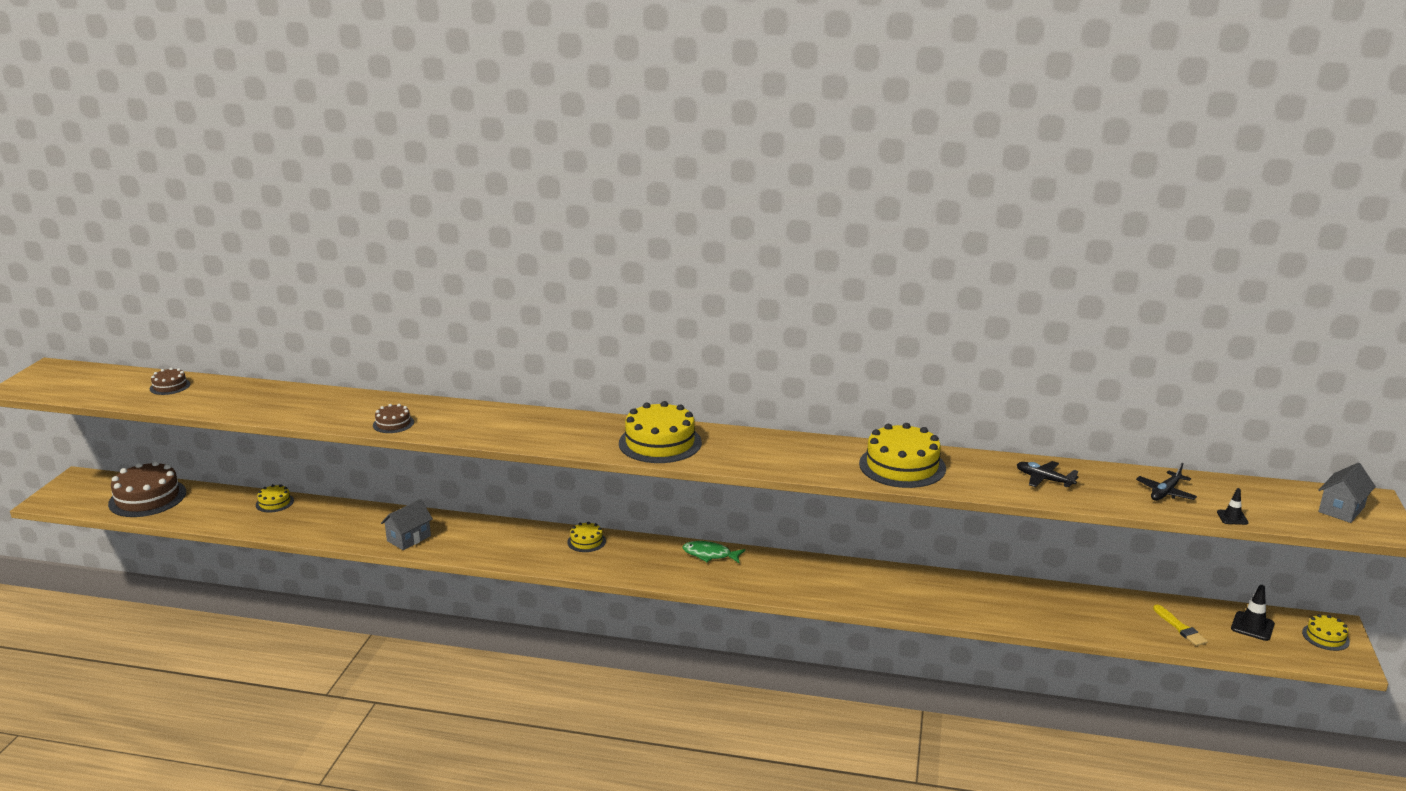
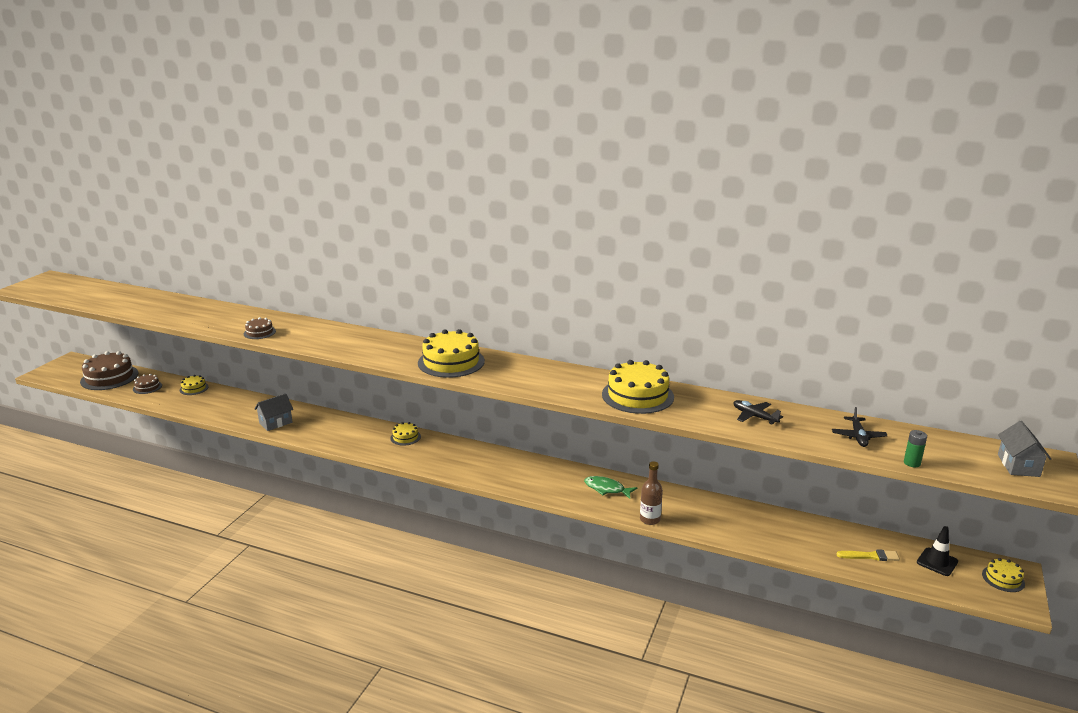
camera: 10 degrees right, 0 degrees up
(170, 386) = (120, 295): brown cake -> brown cake (147, 387)
(710, 555) = (495, 456): green fish -> green fish (606, 489)
(922, 612) = (650, 519): none -> brown bottle
(1165, 493) = (858, 437): black plane -> black plane turned 45 degrees counterclockwise
(1180, 628) = (870, 556): yellow brush -> yellow brush turned 75 degrees counterclockwise
(1232, 517) = (912, 463): black traffic cone -> green battery
(1341, 509) = (1018, 465): grey house -> grey house turned 45 degrees counterclockwise

